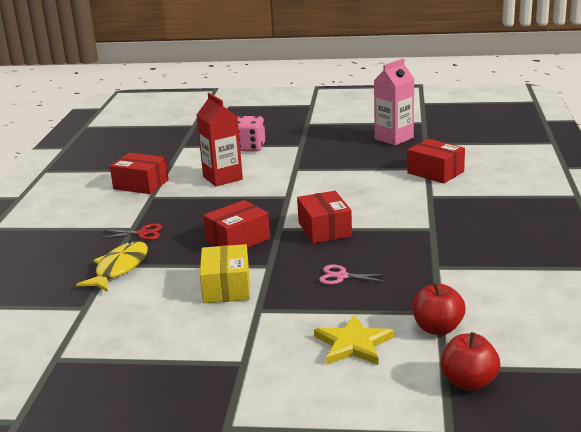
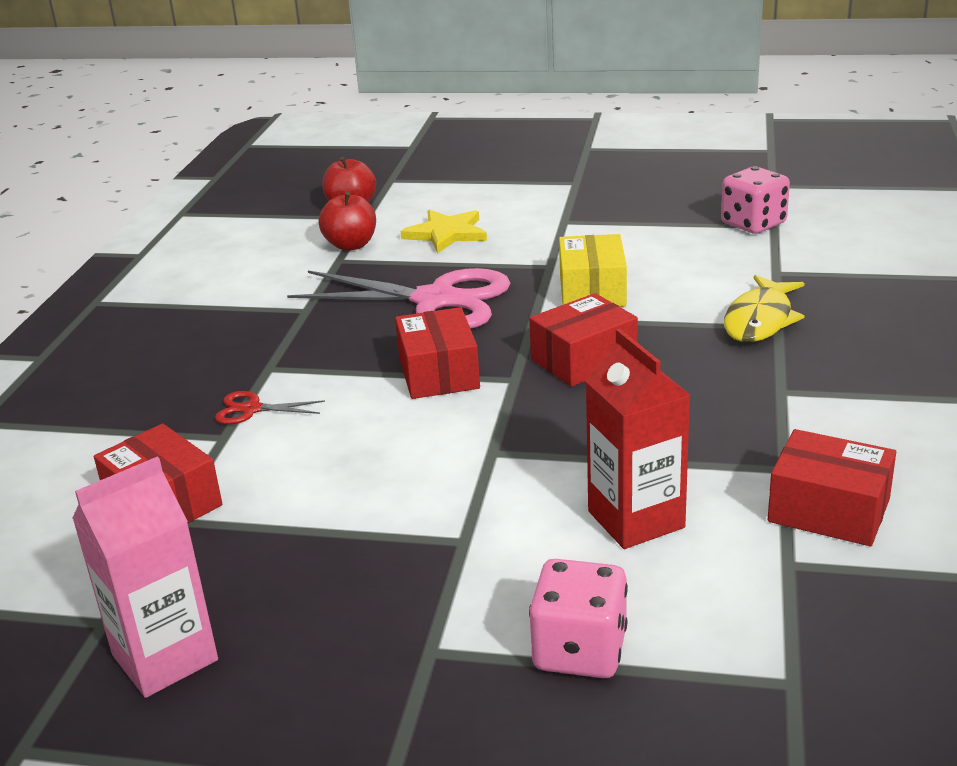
camera: 175 degrees left, 5 degrees up
(71, 360) = (753, 224): none -> pink dice
(143, 233) = (754, 379): red scissors -> red scissors (251, 409)
(341, 276) = (436, 300): pink scissors -> pink scissors, size x2.39

